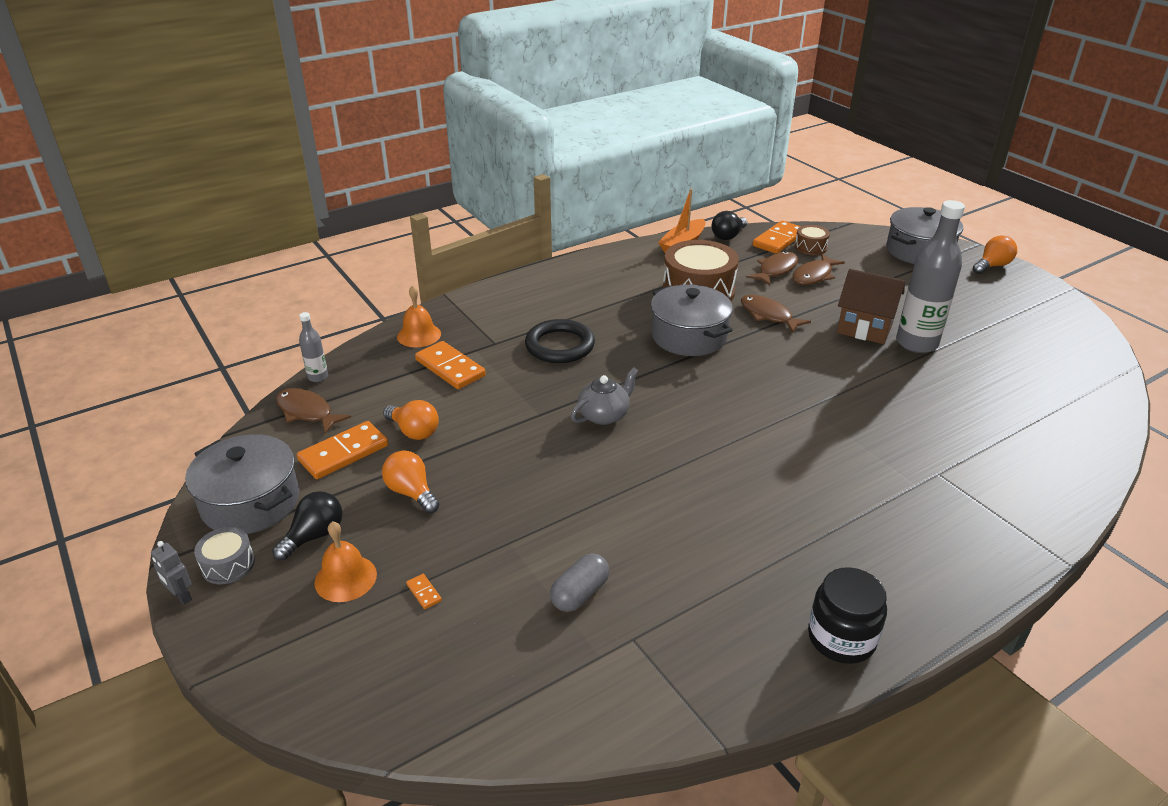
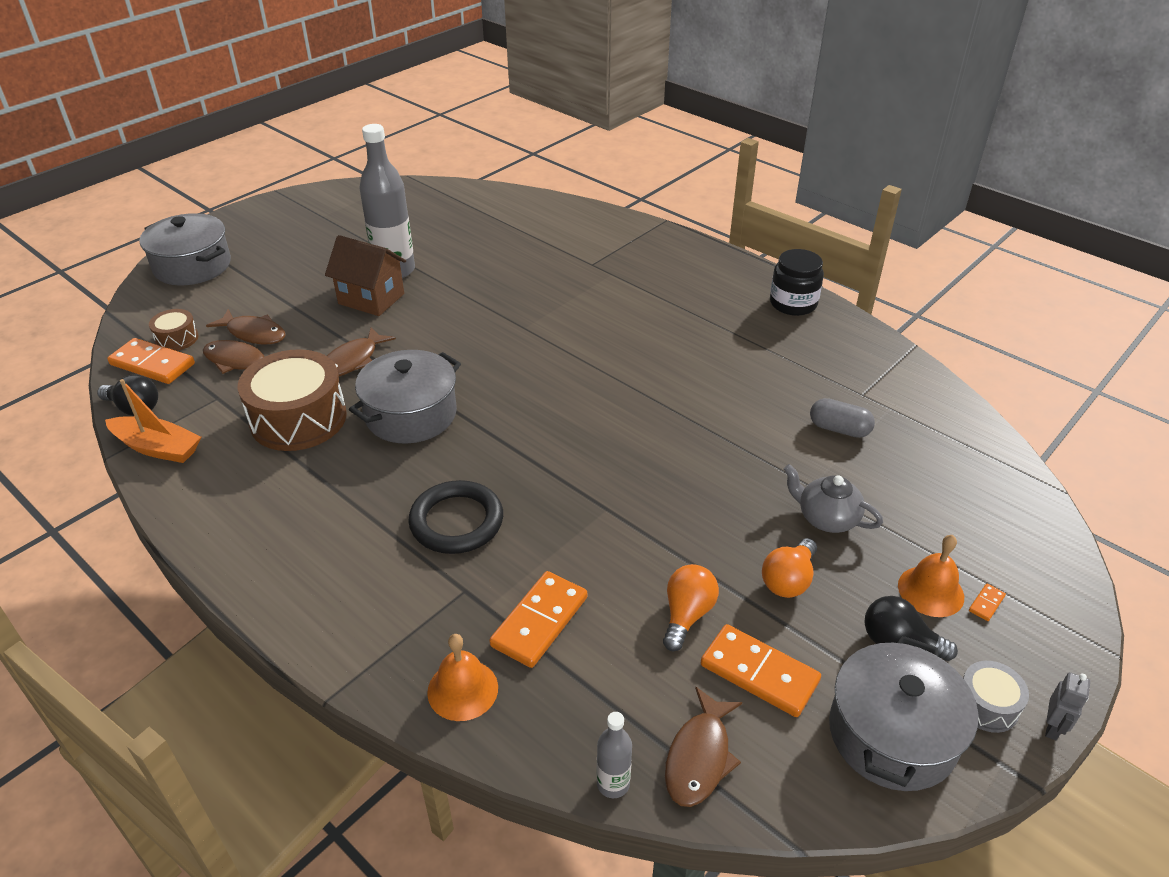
camera: 105 degrees left, 5 degrees up
(424, 592) = (906, 526): orange domino -> orange domino (986, 603)
(604, 415) = (588, 457): grey teapot -> grey teapot (826, 518)
(864, 328) = (371, 299): brown house -> brown house turned 75 degrees counterclockwise
(992, 266) = (230, 226): orange light bulb -> none

